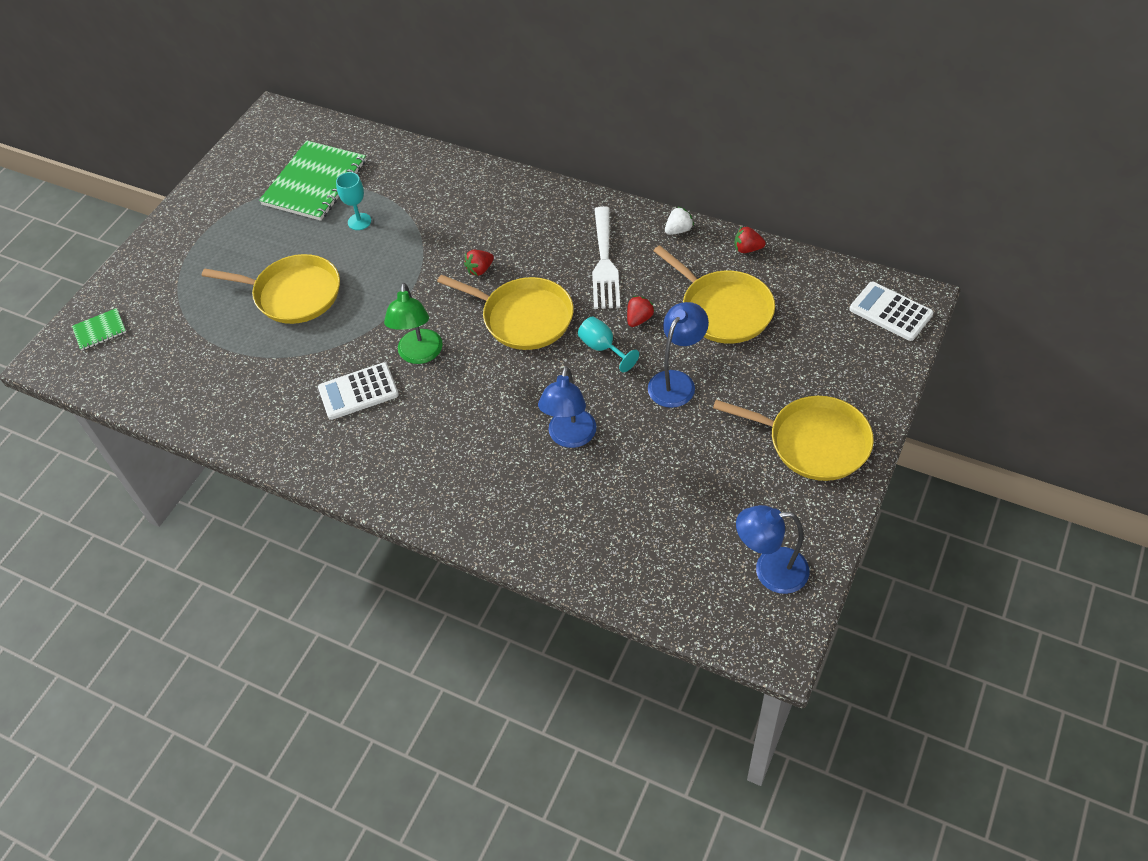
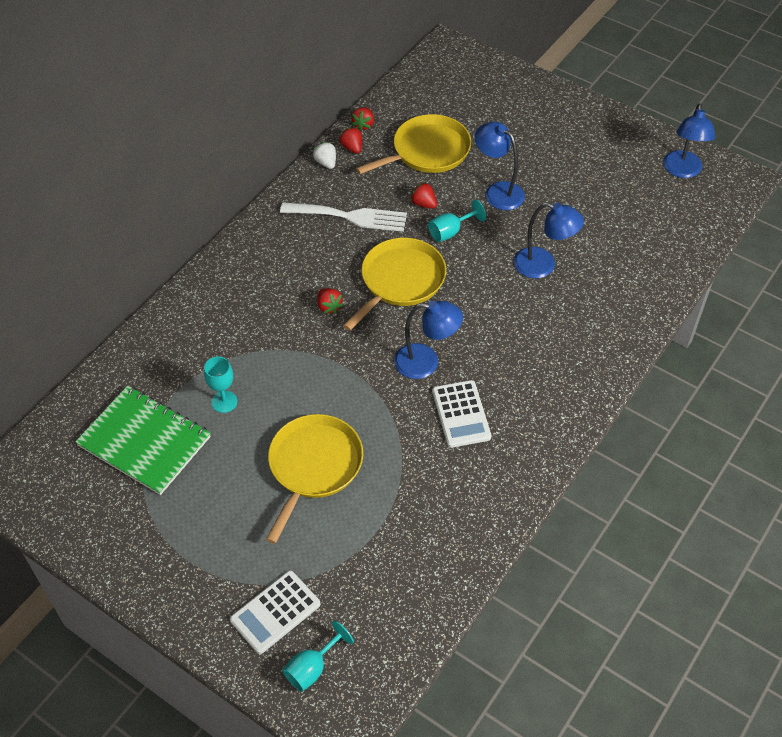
camera: 85 degrees left, 0 degrees up
(100, 330) = (312, 668): green notebook -> turquoise goblet
(419, 355) = (426, 362): green lamp -> blue lamp
(708, 246) = (352, 148): none -> red strawberry
(813, 442) = (572, 127): yellow pan -> none
(890, 312) = (455, 61): white calculator -> white calculator (275, 612)

